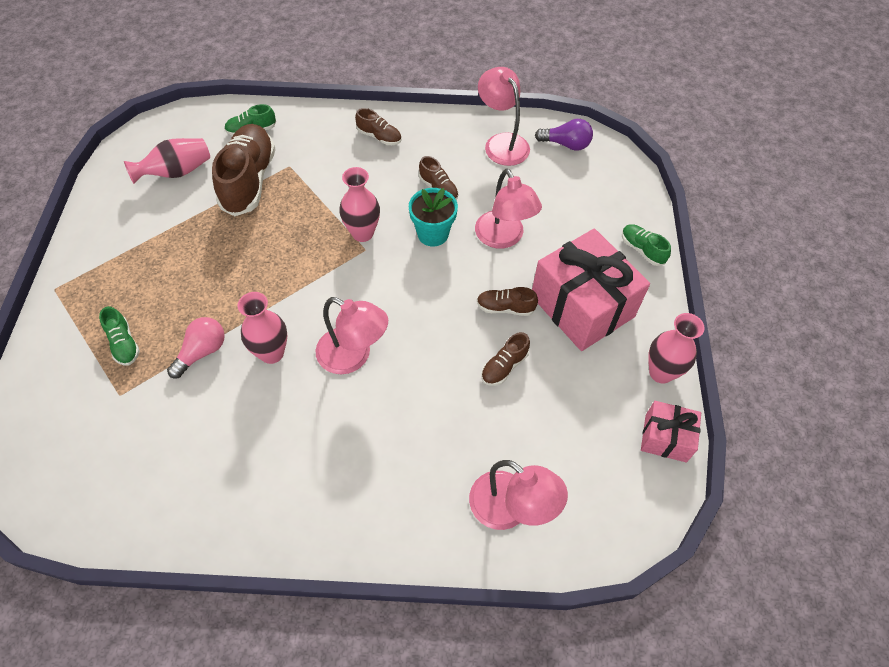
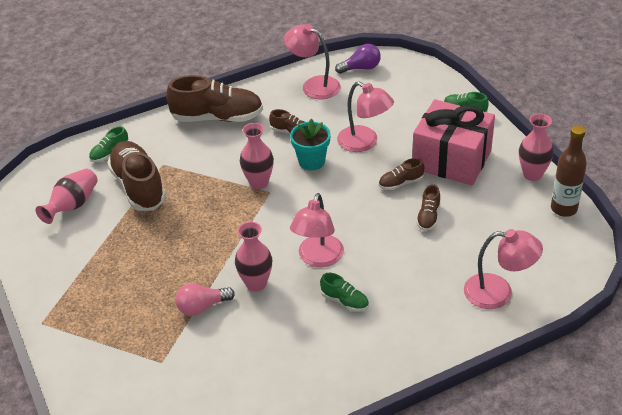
camera: 25 degrees left, 15 degrees down
(124, 344) = (135, 330): green shoe -> green shoe (345, 301)
(202, 352) = (202, 307): pink light bulb -> pink light bulb turned 120 degrees counterclockwise
(353, 356) = (318, 258): pink lamp -> pink lamp turned 105 degrees clockwise
(379, 137) = (217, 117): brown shoe -> brown shoe, size x2.09
(665, 438) = (563, 209): pink gift -> brown bottle

